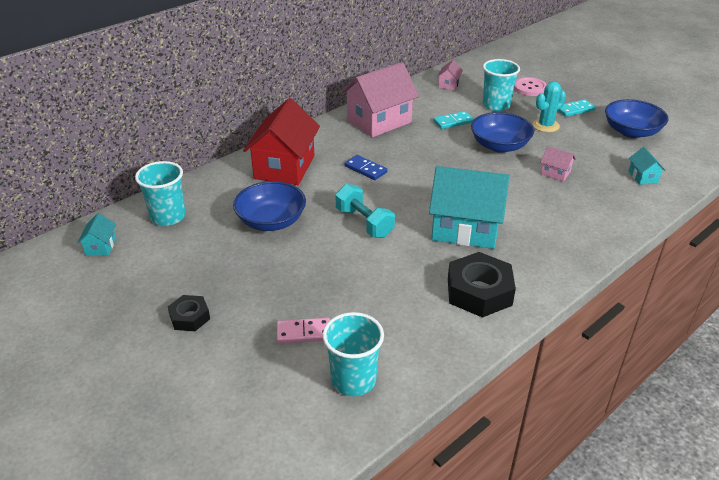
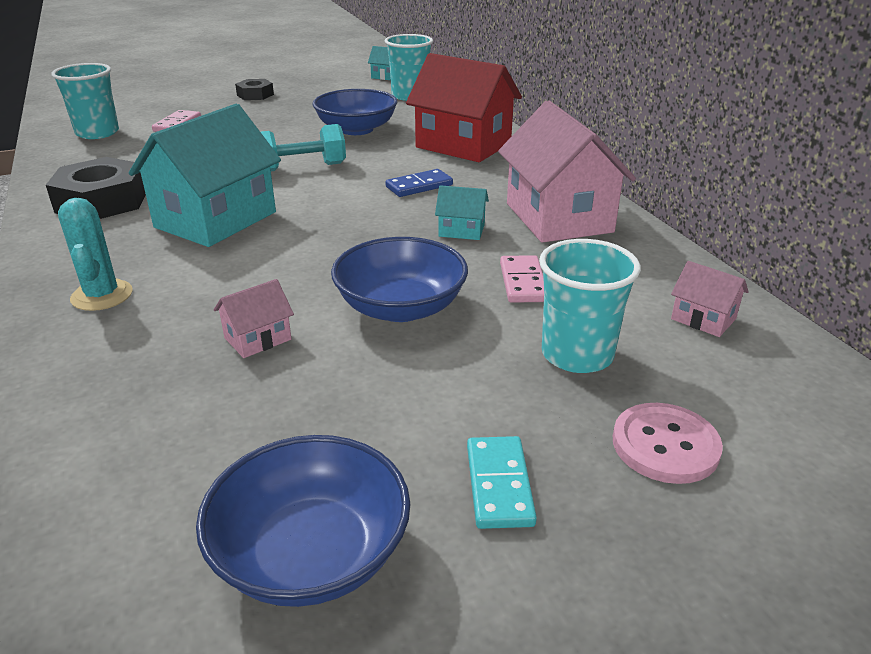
camera: 110 degrees right, 5 degrees down
(453, 122) = (523, 282): turquoise domino -> pink domino
(545, 126) = (442, 395): turquoise cactus -> turquoise cactus (102, 295)
(643, 177) = (121, 458): turquoise house -> turquoise house (461, 230)

